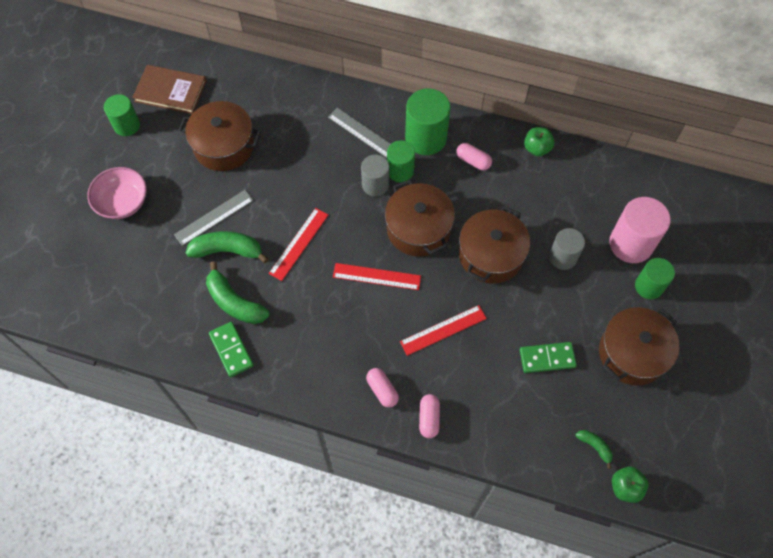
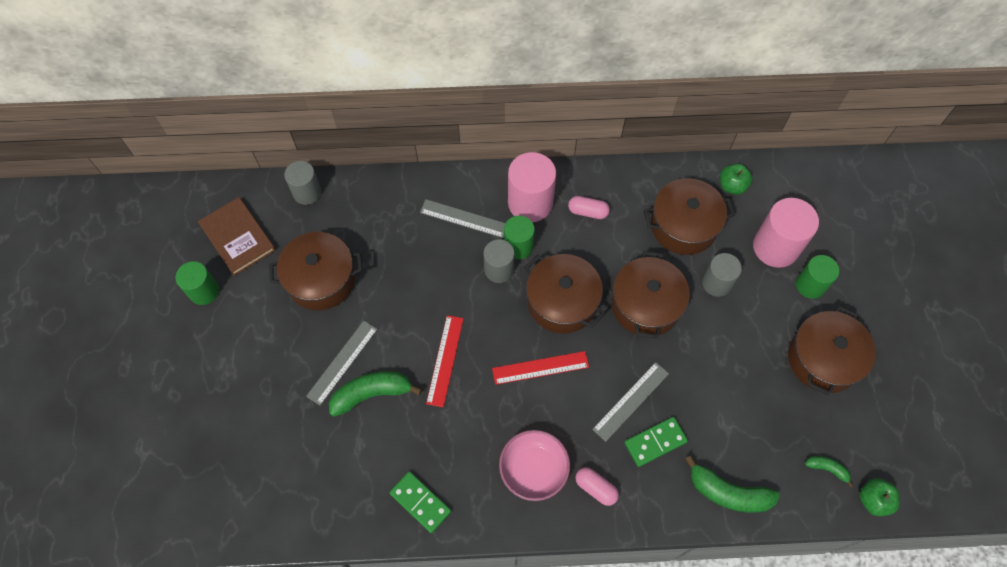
camera: 20 degrees left, 0 degrees up
(122, 202) = (234, 379): pink bowl -> pink bowl (533, 469)
(170, 91) = (237, 237): brown book -> brown book turned 60 degrees clockwise
(235, 302) = (403, 448): green banana -> green banana (728, 492)
(241, 72) = (307, 192): none -> grey cylinder
(426, 138) = (530, 203): green cylinder -> pink cylinder
(429, 418) = (655, 501): pink capsule -> none
(443, 330) = (630, 401): red ruler -> grey ruler
(537, 148) = (645, 178): green apple -> green apple (732, 186)
(547, 358) = (744, 394): green domino -> green domino (655, 442)
(554, 199) = (683, 226): none -> brown pot

